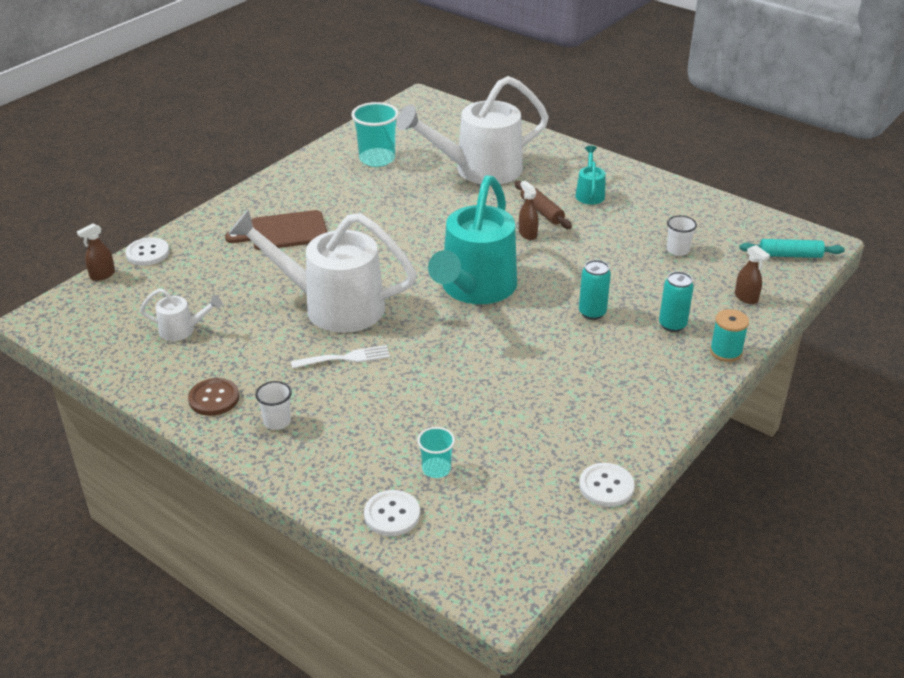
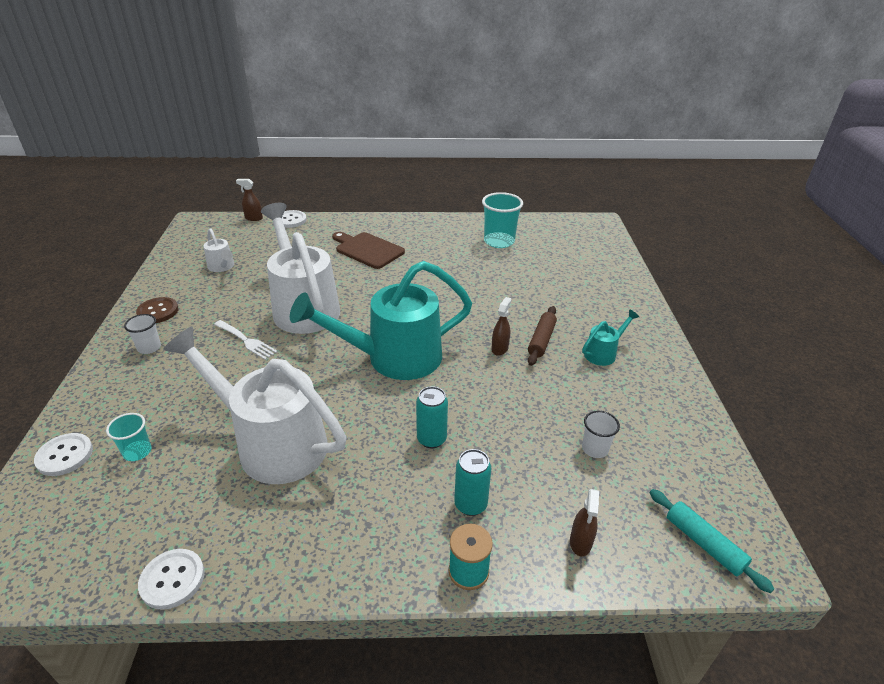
camera: 50 degrees right, 0 degrees up
(478, 170) = (550, 286): white watering can -> white watering can (272, 443)

